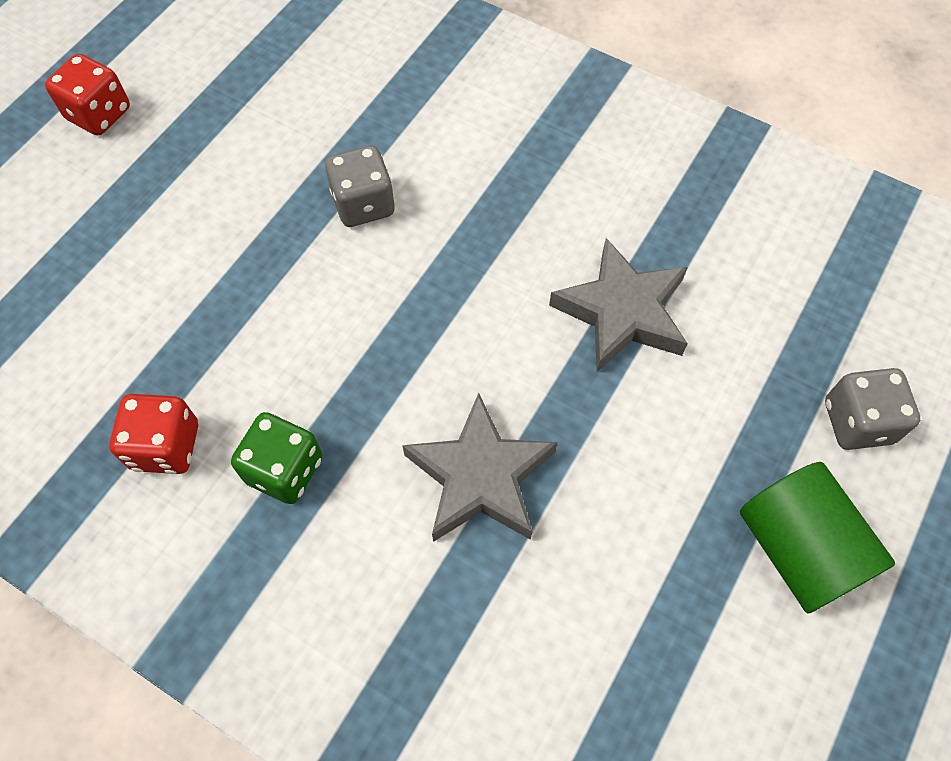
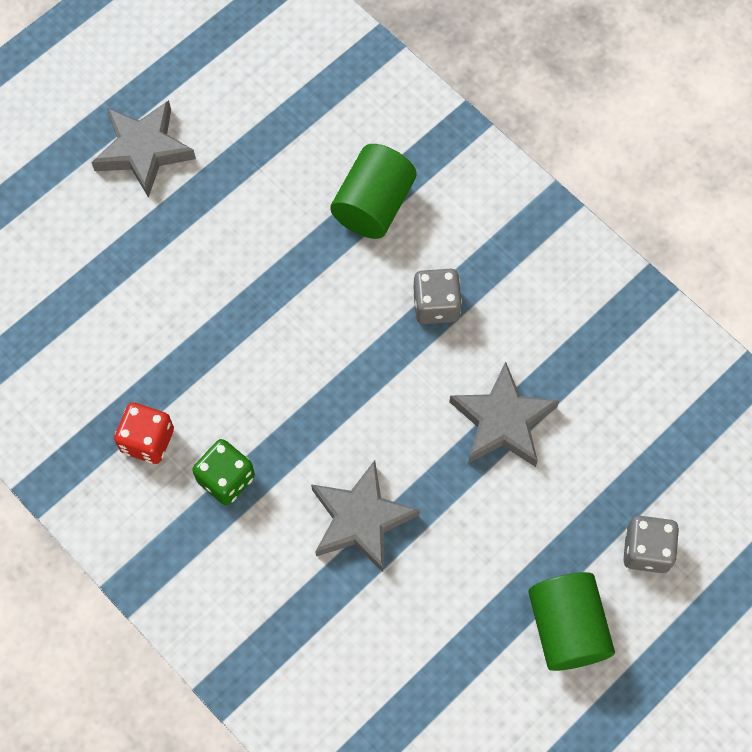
camera: 15 degrees right, 5 degrees up
(99, 114) = (143, 150): red dice -> grey star
(363, 204) = (331, 282): grey dice -> grey dice (436, 305)
(391, 113) = (373, 205): none -> green cylinder

